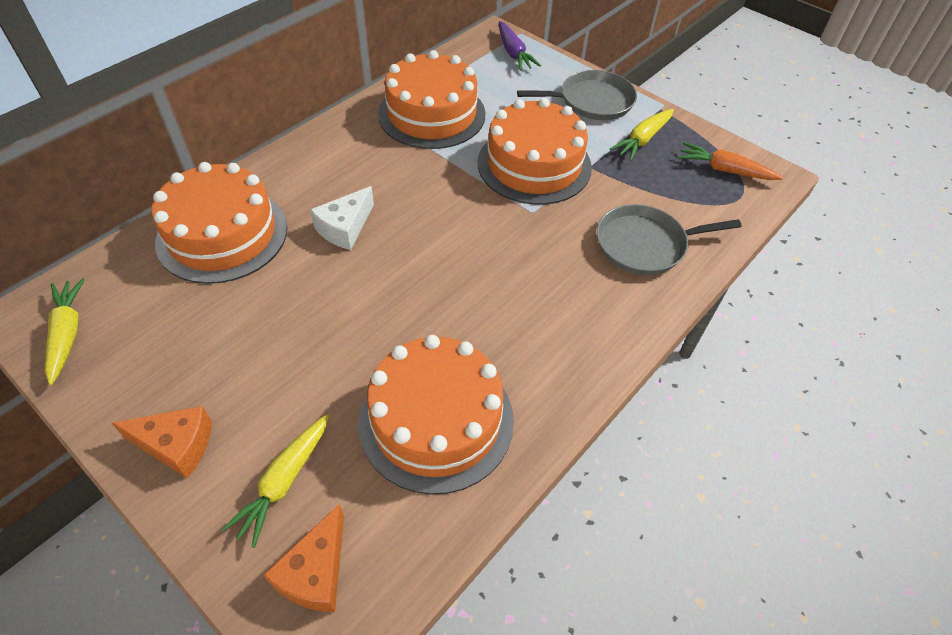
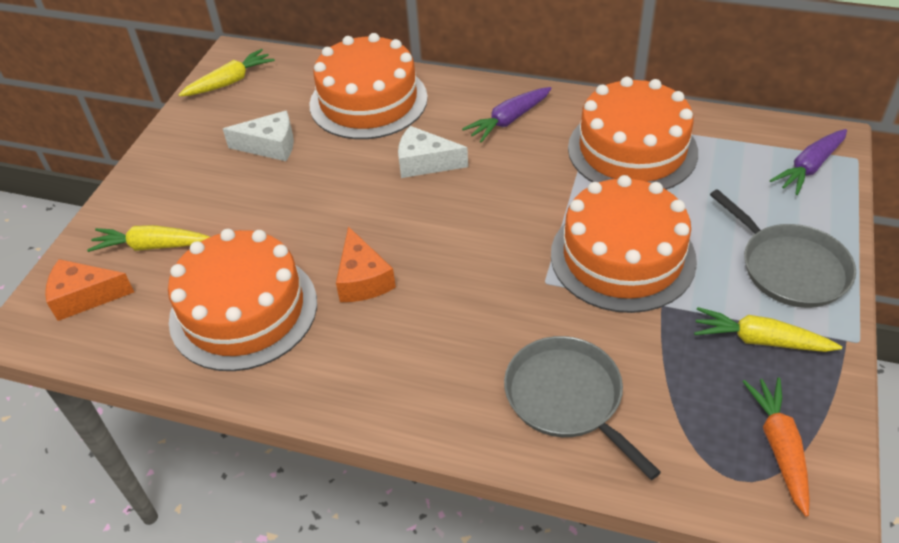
camera: 70 degrees right, 5 degrees down
(176, 445) = (161, 178): orange cheese -> orange cheese (363, 279)
(215, 330) = (270, 146): none -> white cheese
(338, 159) = (509, 120): none -> purple carrot

